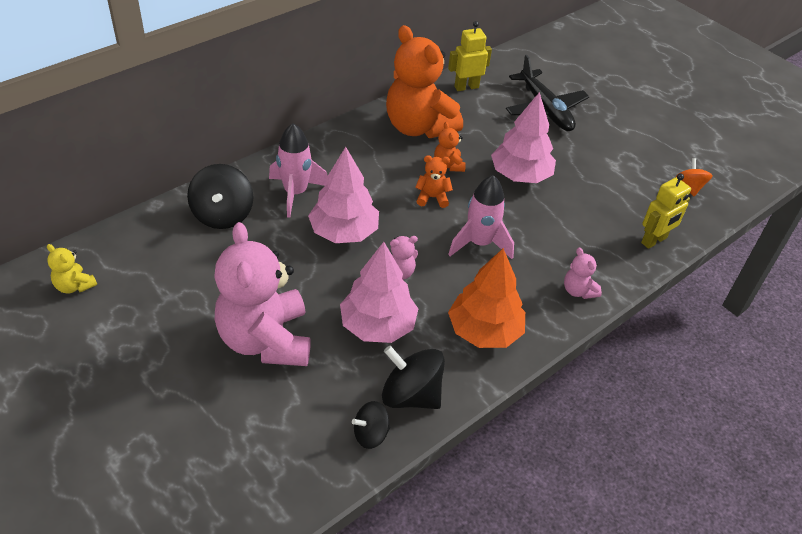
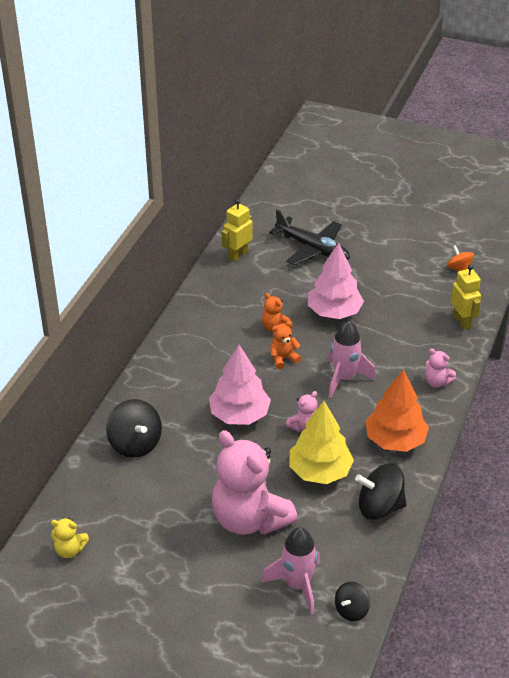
camera: 25 degrees left, 5 degrees down
(295, 193) = (177, 401): pink rocket -> pink rocket (297, 585)
(370, 434) = (373, 545): black spinning top -> black spinning top (351, 610)
(377, 325) = (320, 471): pink tree -> yellow tree
(418, 127) = (227, 305): orange teddy bear -> none
(654, 241) = (462, 321): yellow robot -> yellow robot turned 45 degrees counterclockwise

